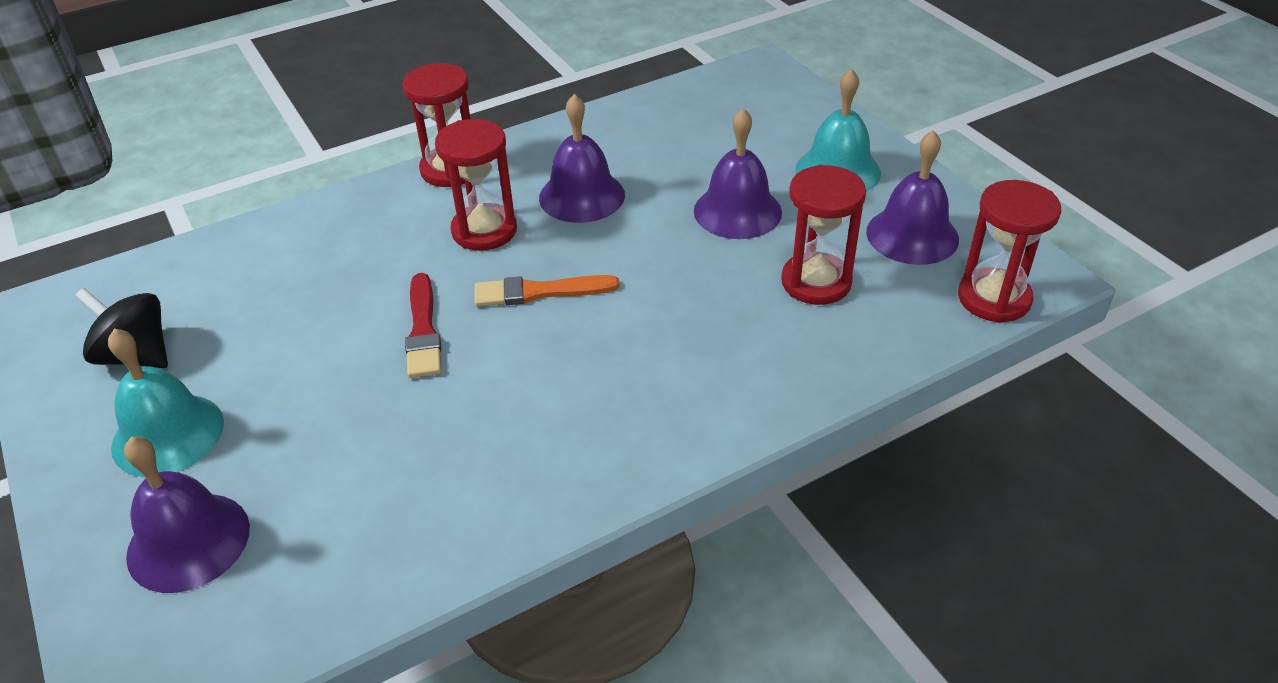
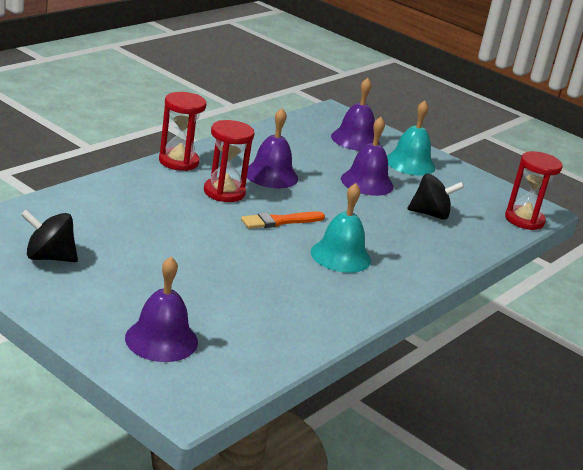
camera: 25 degrees left, 15 degrees down
(168, 434) = (105, 293): turquoise bell -> turquoise bell (340, 256)
(423, 330) = (224, 240): red brush -> none
(816, 282) = (430, 214): red hourglass -> black spinning top
(912, 235) = (467, 193): purple bell -> purple bell (355, 140)

